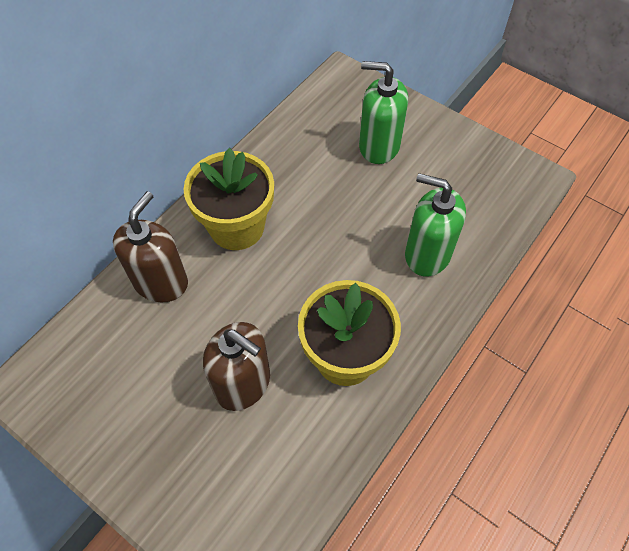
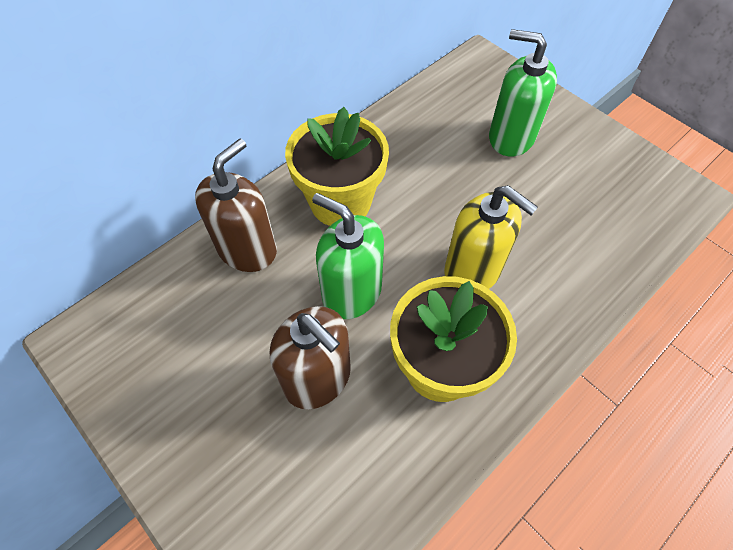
camera: 10 degrees right, 0 degrees up
(361, 270) = (472, 270): none -> yellow soap dispenser
(427, 254) = (552, 263): green soap dispenser -> green soap dispenser (351, 292)

